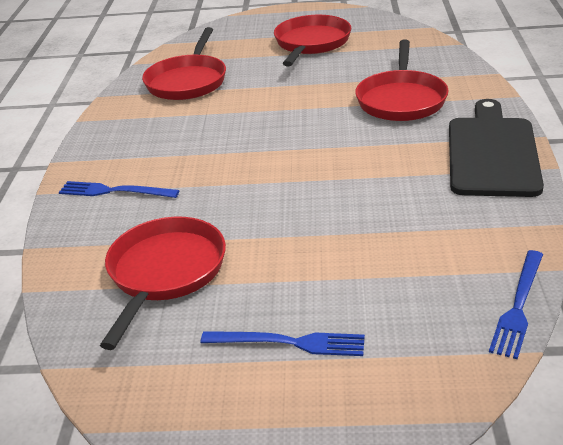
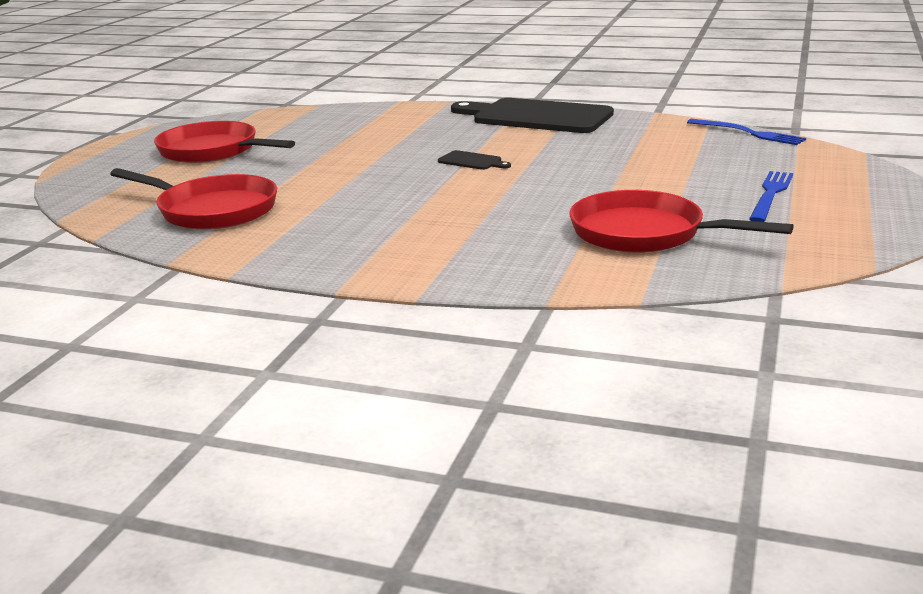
camera: 75 degrees left, 10 degrees down
(114, 191) = (458, 254): blue fork -> none
(330, 149) = (472, 161): none -> black cutting board
(401, 100) = (405, 131): red pan -> none

